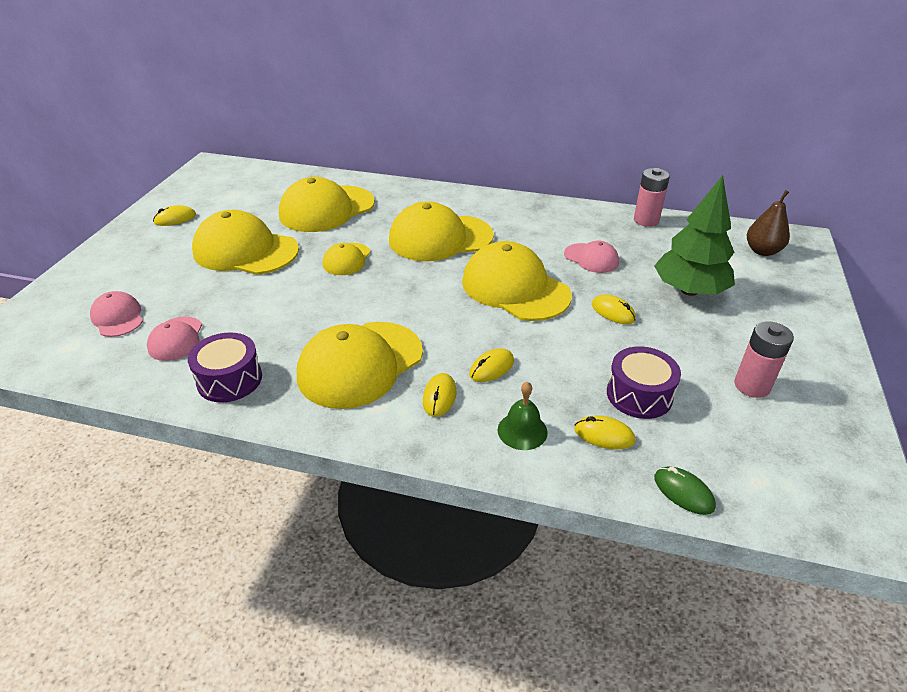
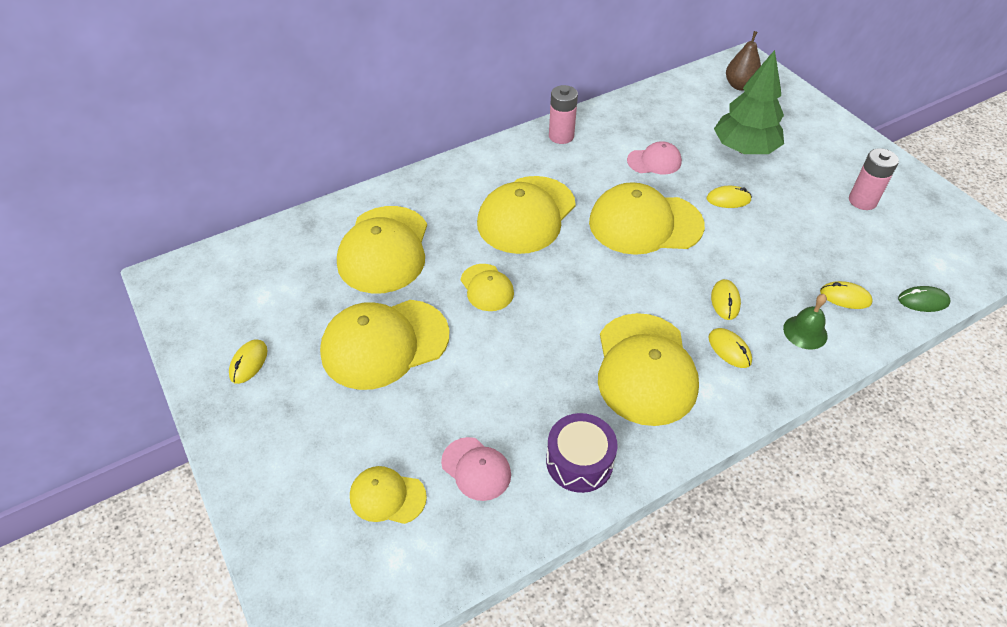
camera: 45 degrees left, 10 degrees up
(117, 317) = (387, 496): pink cap -> yellow cap
(604, 435) = (845, 297): yellow mouse -> yellow mouse turned 45 degrees clockwise
(639, 395) = (823, 253): purple drum -> none
(646, 220) = (640, 101): pink battery -> pink battery (561, 136)

